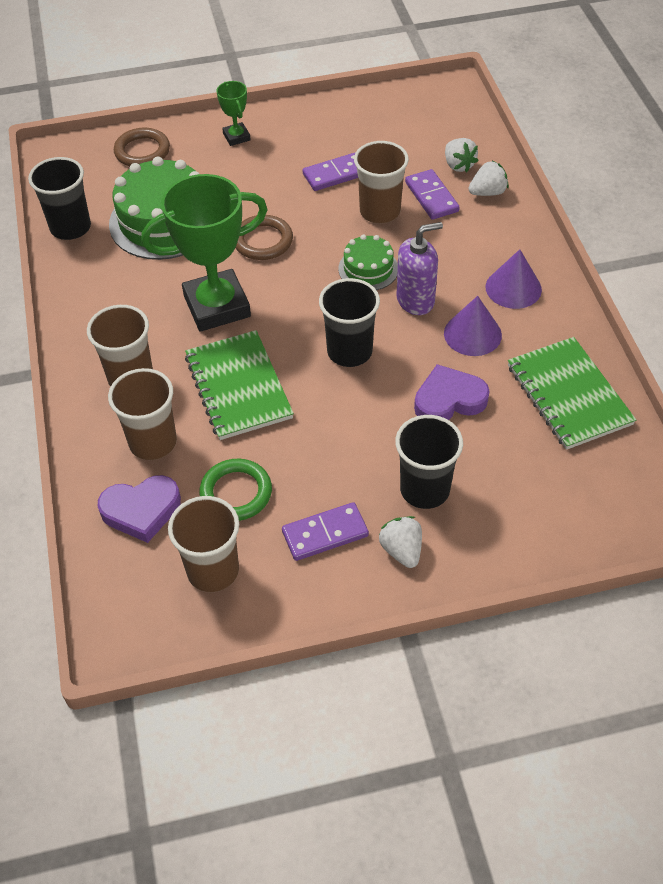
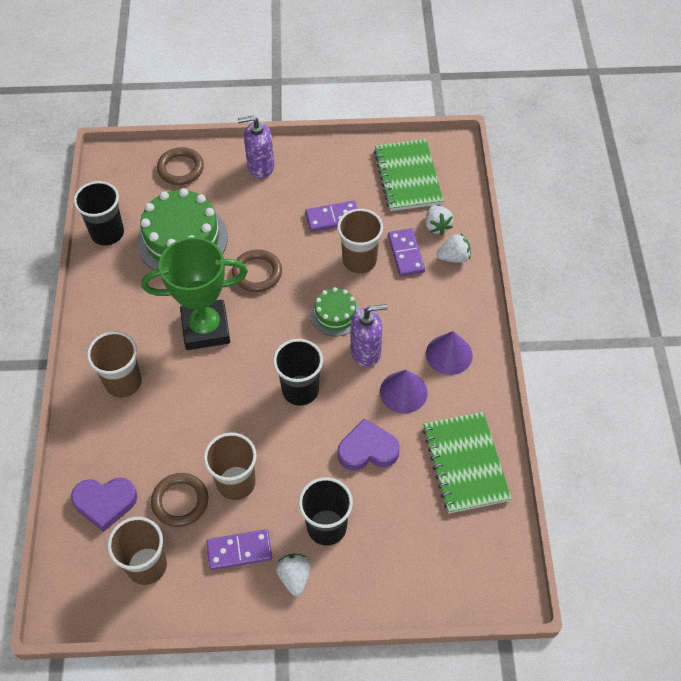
camera: 10 degrees right, 5 degrees up
(153, 442) = (127, 444): brown cup -> brown cup (236, 483)
(236, 137) = (260, 167): green trophy -> purple soap dispenser
(236, 493) = (180, 501): green ring -> brown ring
(238, 387) = (205, 407): green notebook -> green notebook (408, 177)

